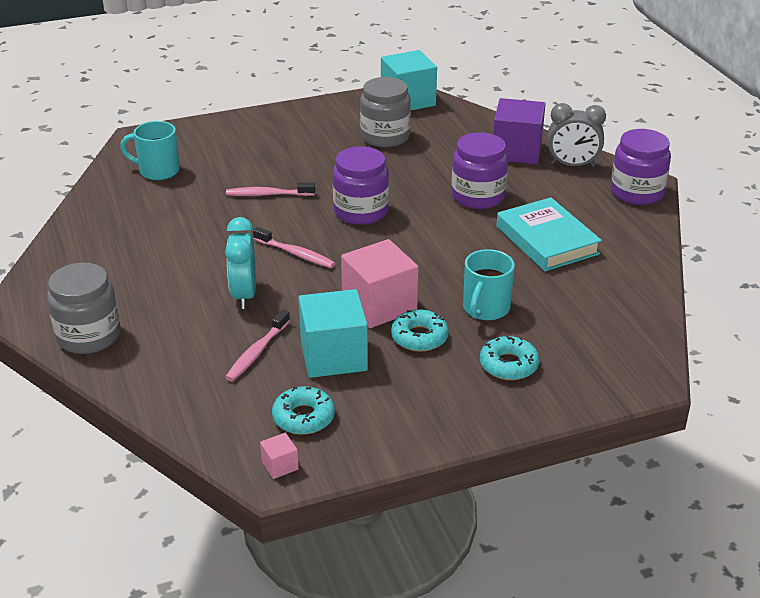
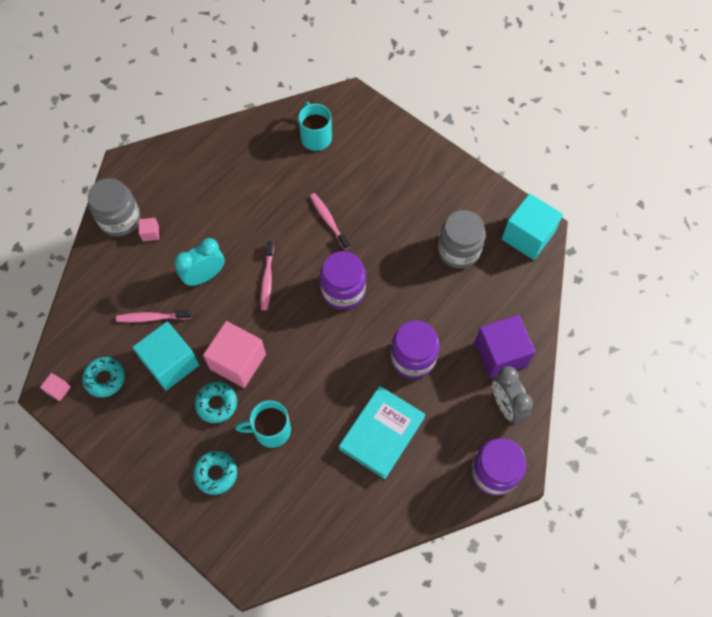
camera: 60 degrees right, 30 degrees up
(139, 318) = (150, 233): none -> pink cube

